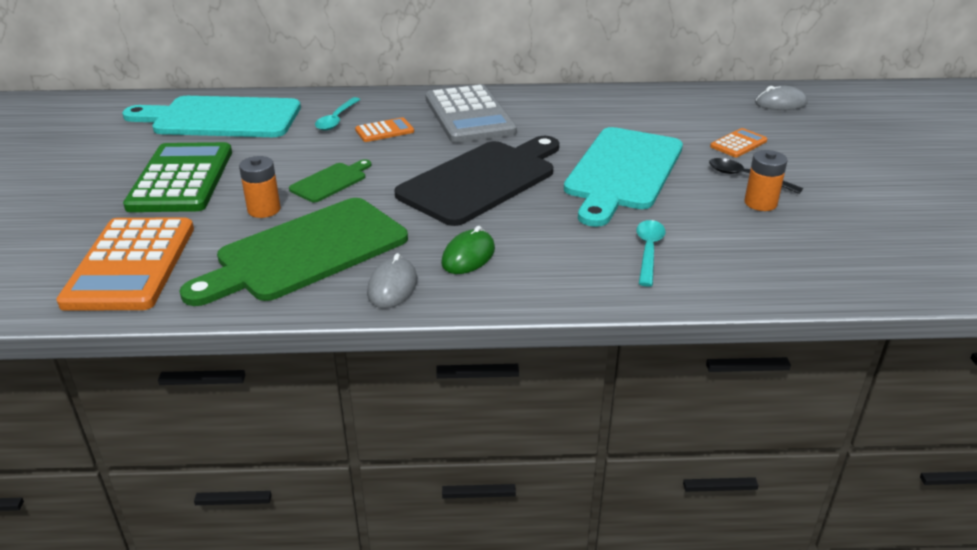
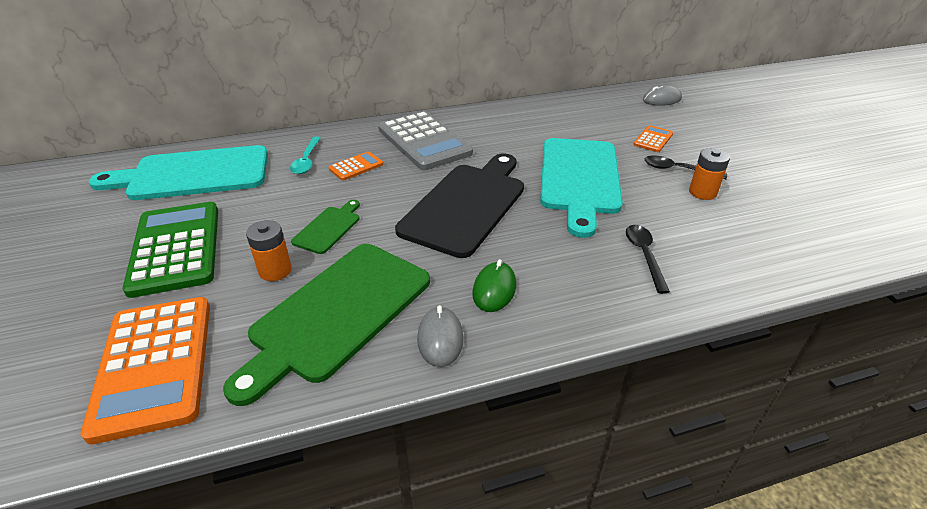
camera: 15 degrees left, 5 degrees up
(648, 251) = (644, 255): turquoise spoon -> black spoon

